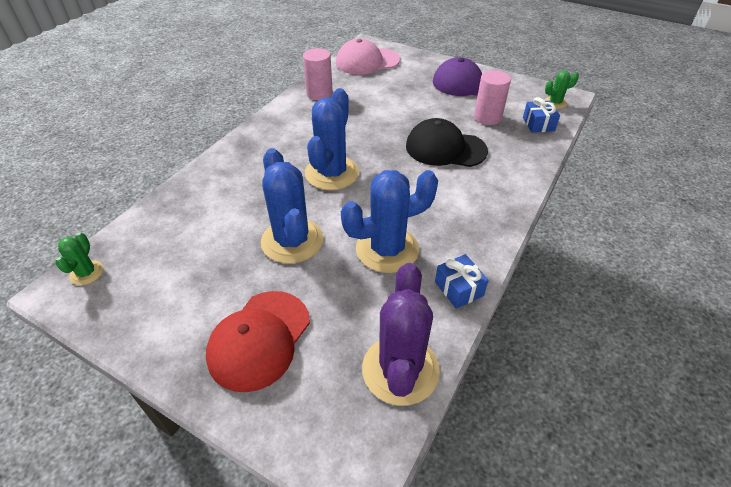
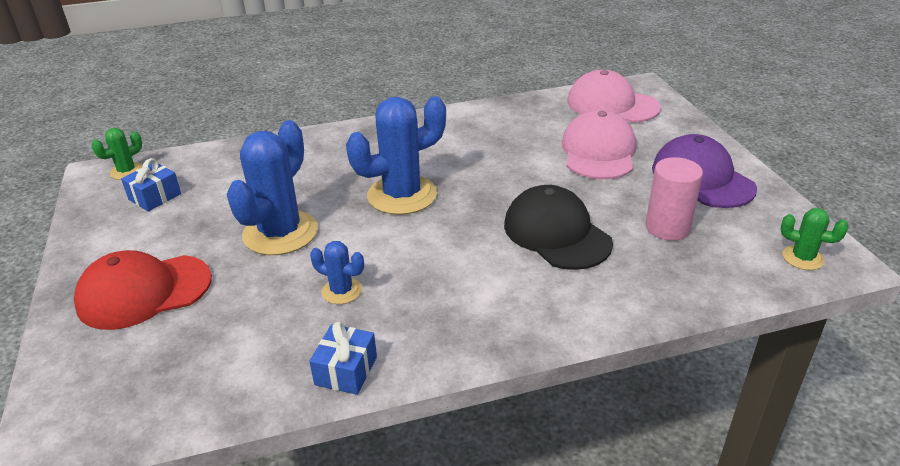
camera: 45 degrees right, 10 degrees down
(319, 93) = (507, 116): pink cylinder -> none
(387, 249) = (341, 291): blue cactus -> blue cactus, size x0.49
(399, 92) = (598, 152): none -> pink cap
(400, 369) = (191, 395): purple cactus -> none
(538, 124) = (729, 269): blue gift -> blue gift (155, 197)

